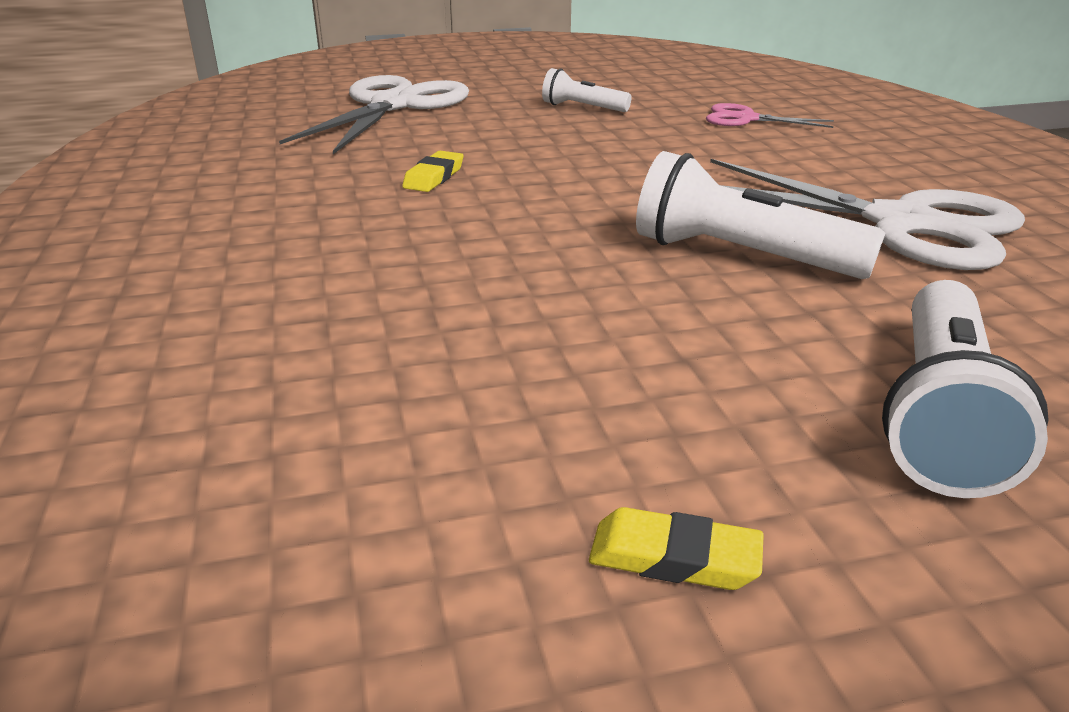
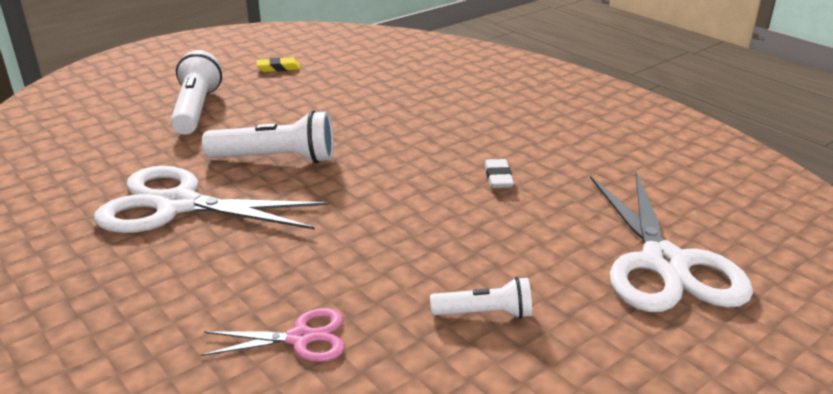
camera: 155 degrees right, 0 degrees up
(434, 177) = (498, 177): yellow eraser -> white eraser

